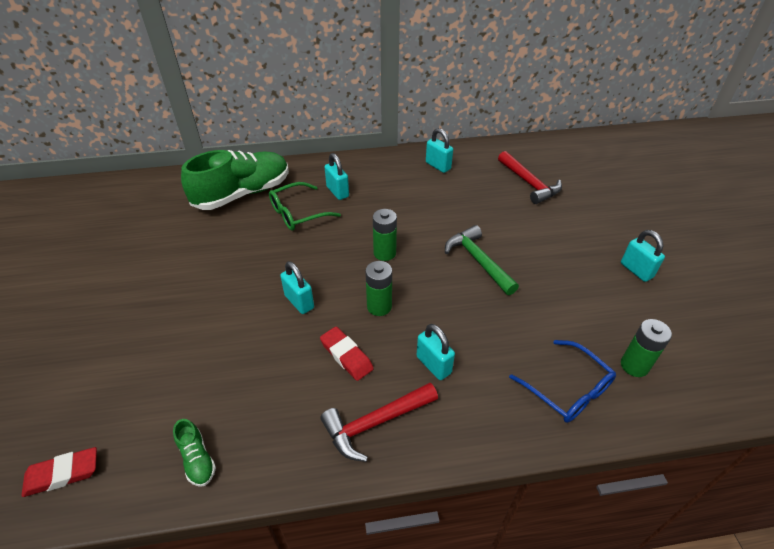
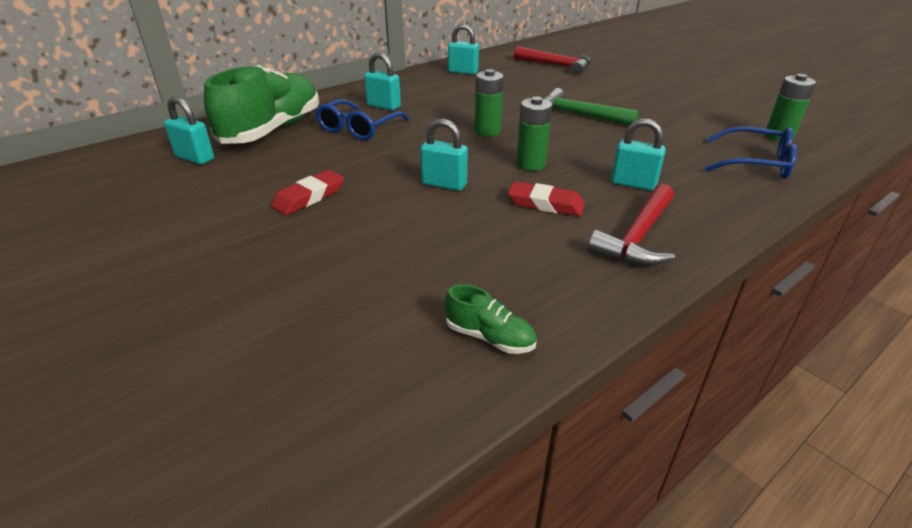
camera: 30 degrees left, 10 degrees down
(62, 474) = (316, 432): red eraser -> red eraser (309, 197)
(298, 213) = (359, 128): green glasses -> blue glasses
(636, 270) = (704, 91): turquoise padlock -> turquoise padlock (195, 158)

